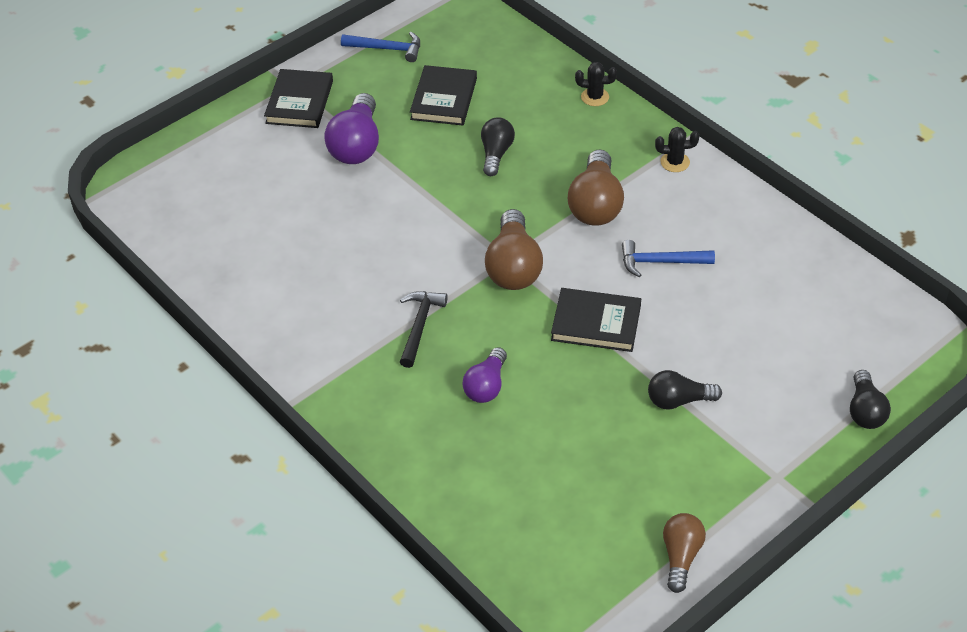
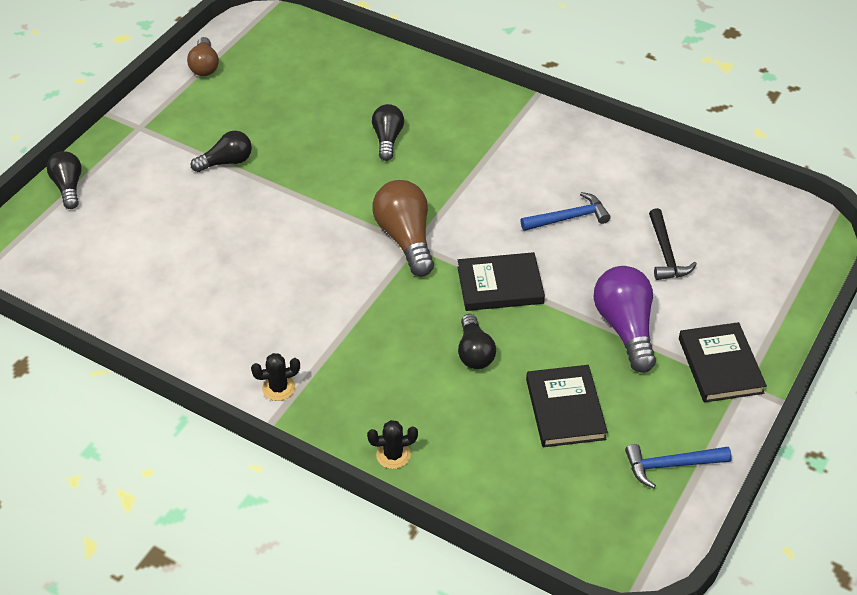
camera: 160 degrees right, 0 degrees up
(419, 326) = (465, 171): black hammer -> black hammer (666, 253)
(486, 386) = (387, 139): purple light bulb -> black light bulb
(596, 204) = (349, 319): brown light bulb -> none
(596, 323) = (313, 206): black book -> black book (500, 285)
(661, 262) = (268, 274): blue hammer -> blue hammer (568, 218)

